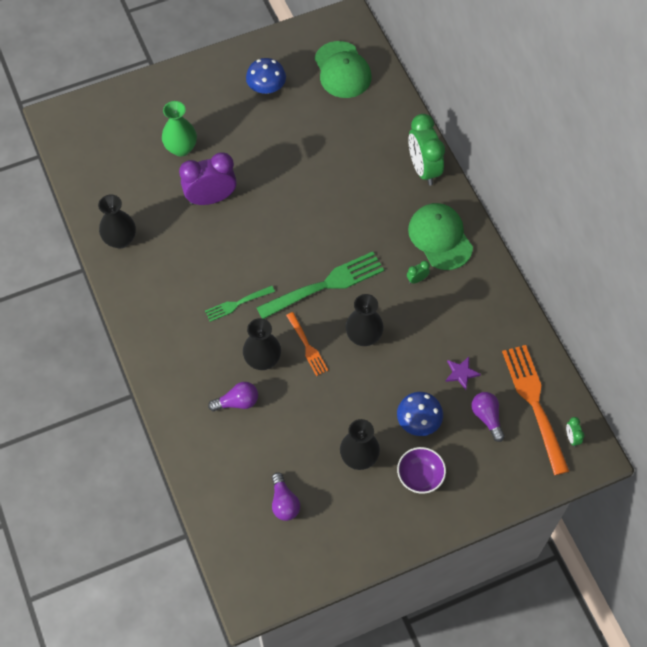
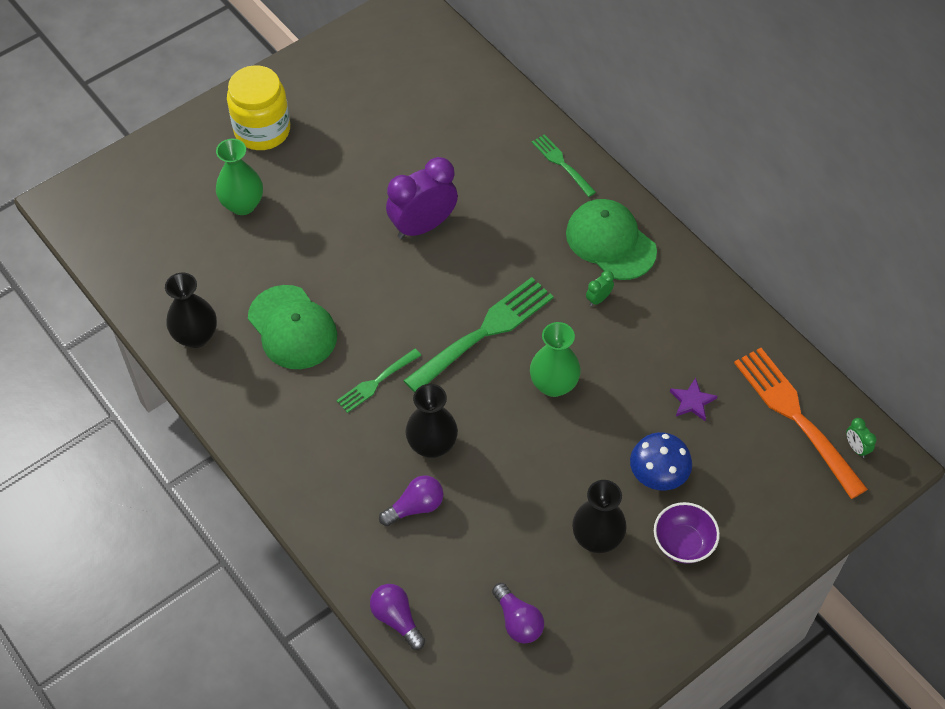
camera: 15 degrees left, 5 degrees down
(211, 94) = (262, 130): none -> yellow jar
(211, 198) = (301, 258): purple clock -> purple clock (423, 226)
(266, 87) = (331, 108): blue mushroom -> none
(307, 346) = (484, 414): orange fork -> none
(342, 70) = (422, 67): green cap -> green cap (292, 328)
(363, 336) = (553, 385): black vase -> green vase
(423, 169) = (562, 164): green clock -> green fork
(487, 417) = (743, 448): purple light bulb -> purple light bulb (397, 619)

